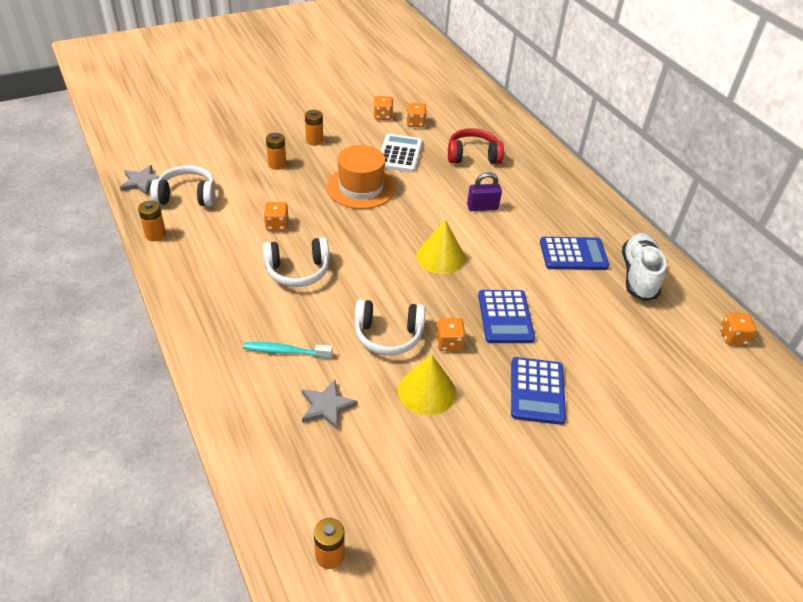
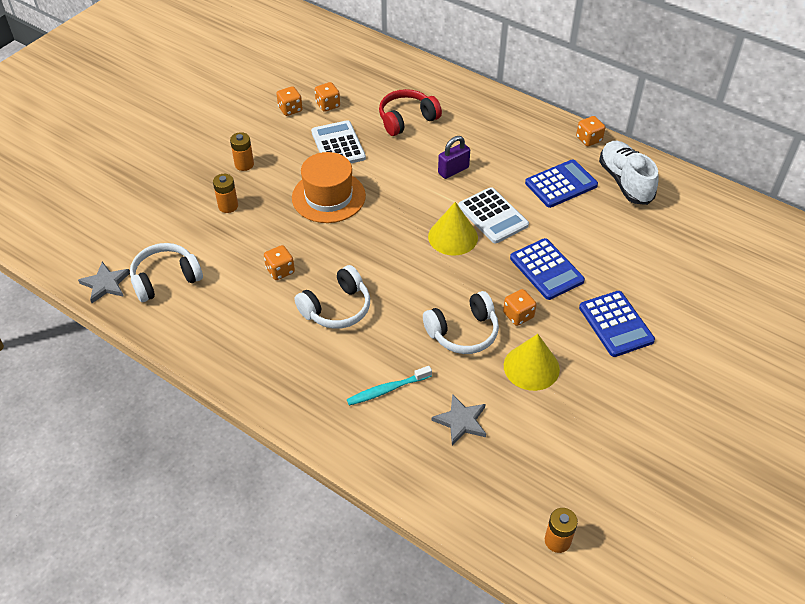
camera: 25 degrees left, 5 degrees up
(155, 235) = (169, 334): orange battery -> none
(489, 255) = (493, 216): none -> white calculator
(733, 337) = (728, 206): orange dice -> orange dice (589, 139)

